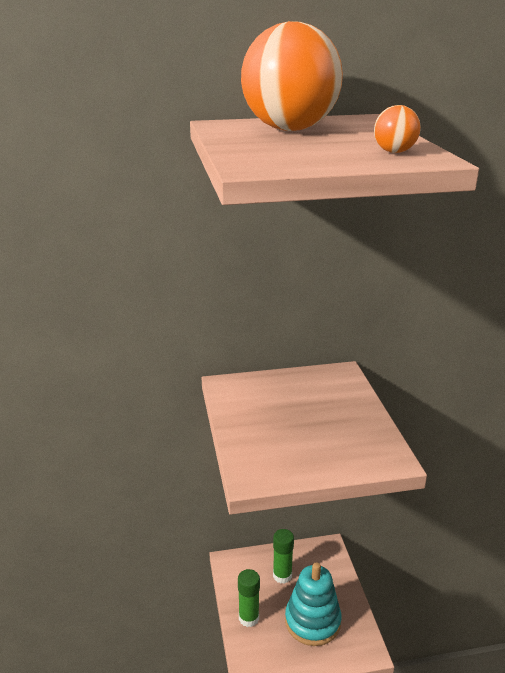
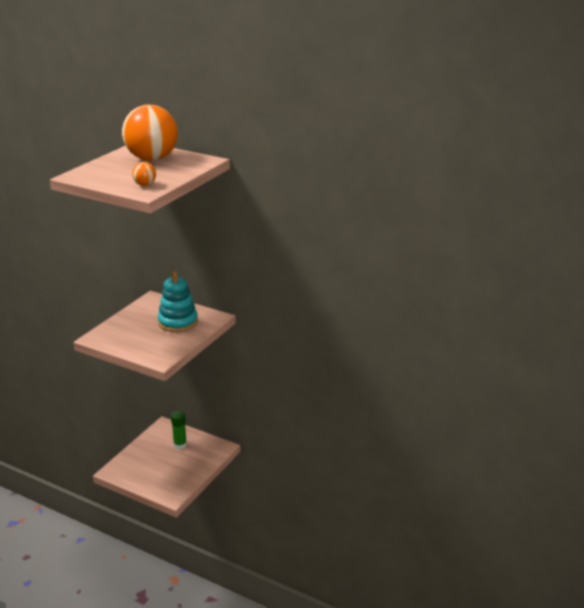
camera: 40 degrees right, 0 degrees up
(248, 618) = (139, 452): green glue stick -> none
(312, 621) = (165, 471): turquoise stacking toy -> turquoise stacking toy (178, 322)

